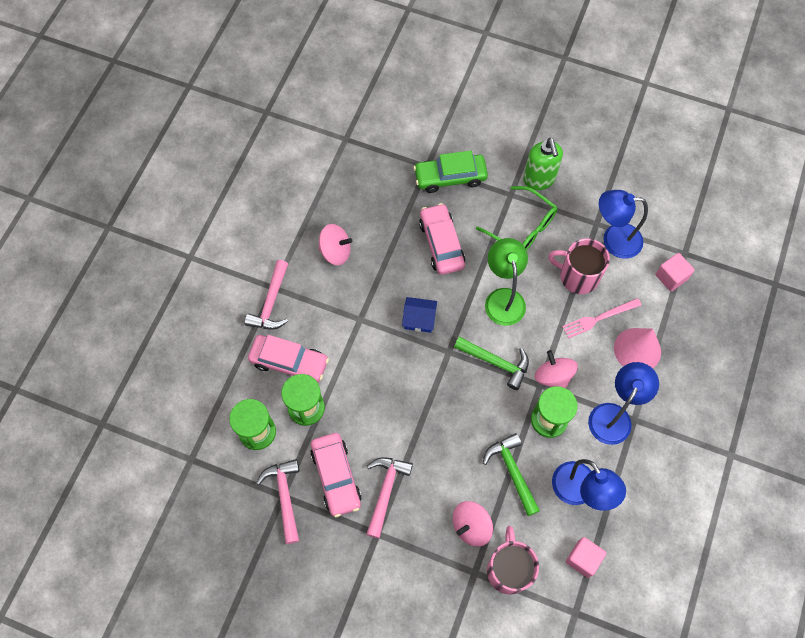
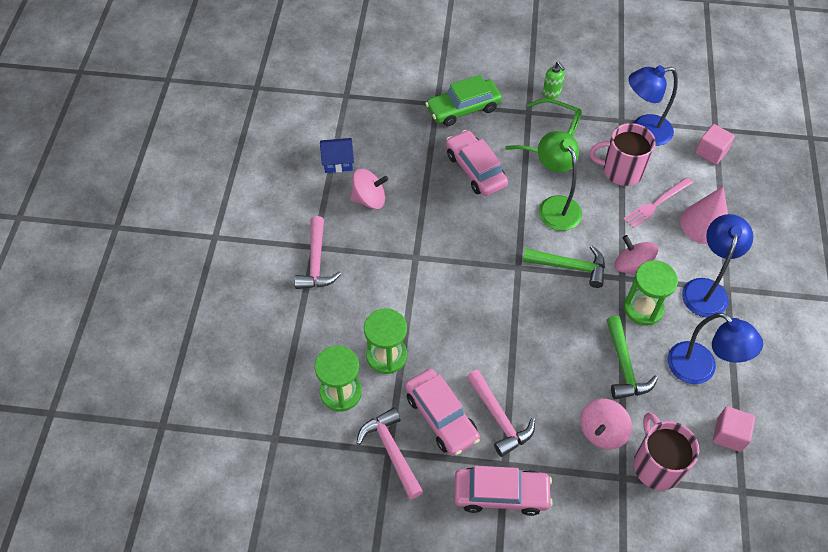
camera: 15 degrees left, 10 degrees down
(289, 362) = (354, 315): pink car -> pink car (501, 494)
(385, 491) = (499, 418): pink hammer -> pink hammer turned 150 degrees clockwise
(419, 319) = (477, 243): blue house -> blue house (338, 162)
(512, 471) = (624, 366): green hammer -> green hammer turned 150 degrees counterclockwise
(539, 180) = (551, 94): green soap dispenser -> green soap dispenser, size x0.58

